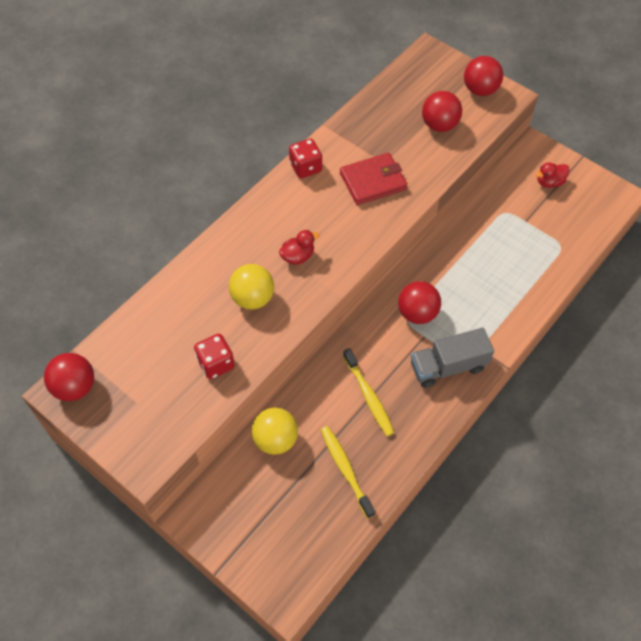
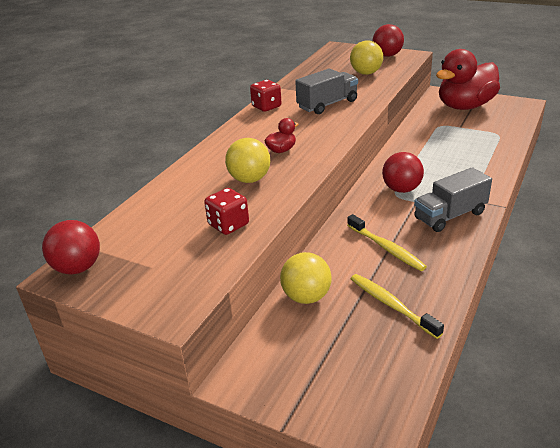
camera: 10 degrees left, 25 degrees down
(373, 181) = (327, 104): red wallet -> grey truck
(439, 125) = (366, 73): red ball -> yellow ball
(549, 182) = (465, 106): red duck -> red duck, size x2.49

